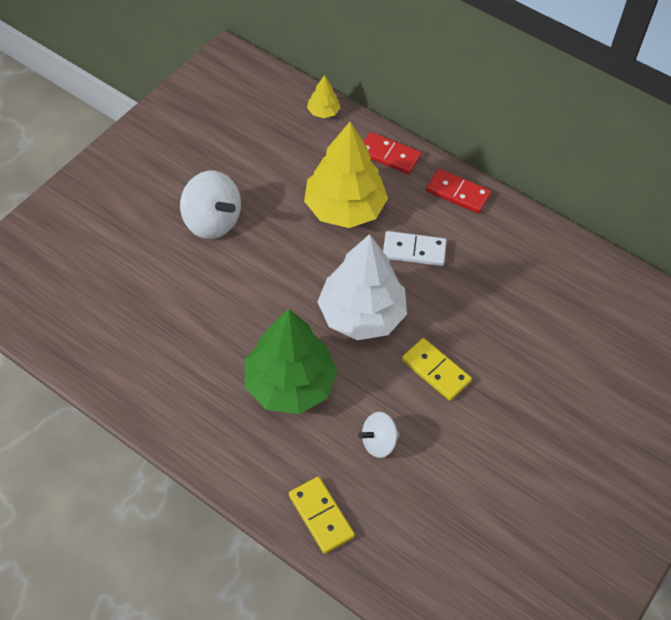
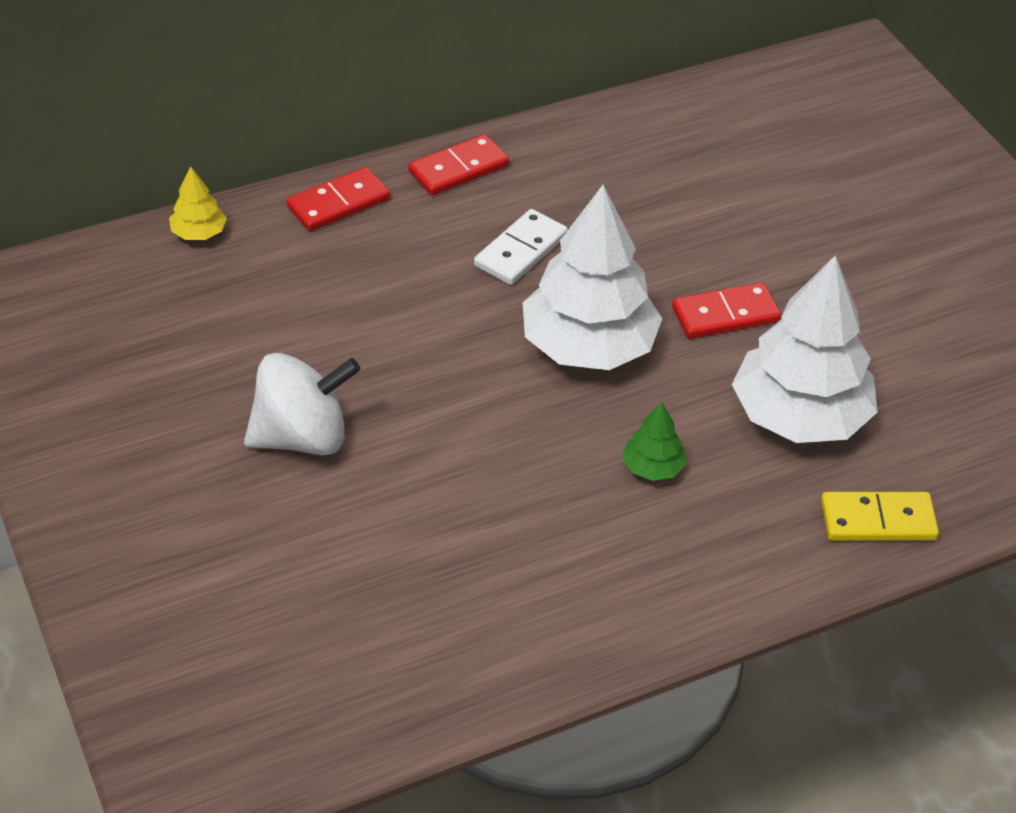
camera: 60 degrees left, 10 degrees down
(289, 384) = (652, 467): green tree -> green tree, size x0.43
(344, 208) = (394, 286): yellow tree -> none
(378, 442) = (799, 416): white spinning top -> white tree
(436, 371) = (725, 314): yellow domino -> red domino

